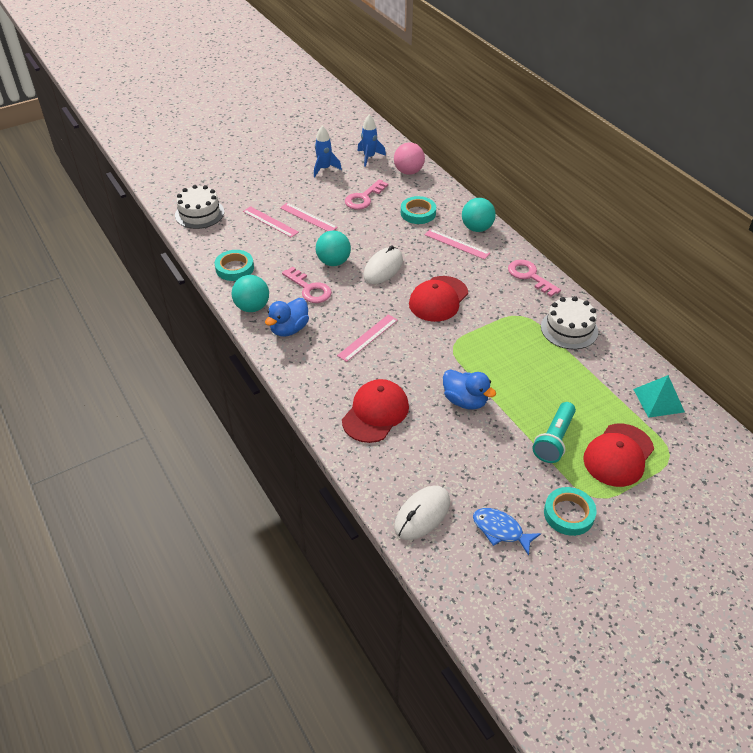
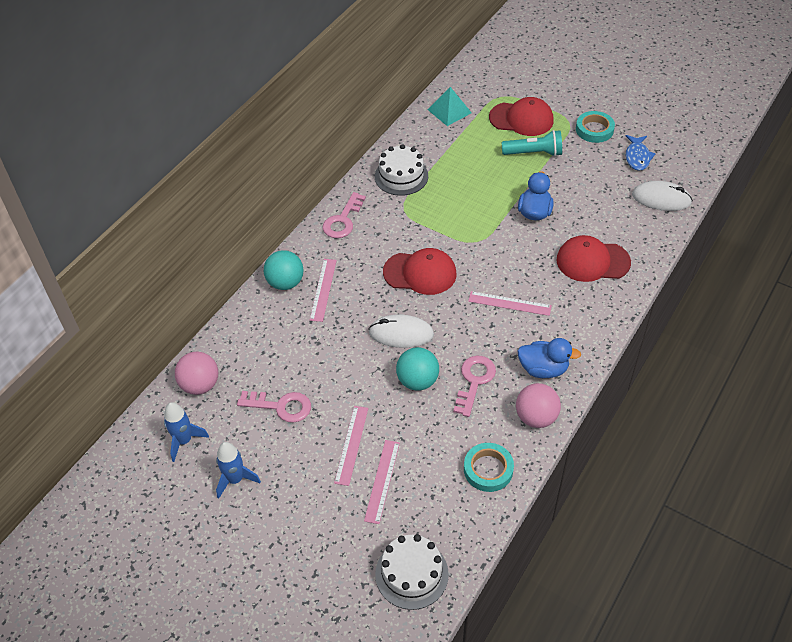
camera: 115 degrees left, 5 degrees up
(252, 307) = (536, 417): turquoise ball -> pink ball
(418, 213) = (284, 342): turquoise tape -> none

